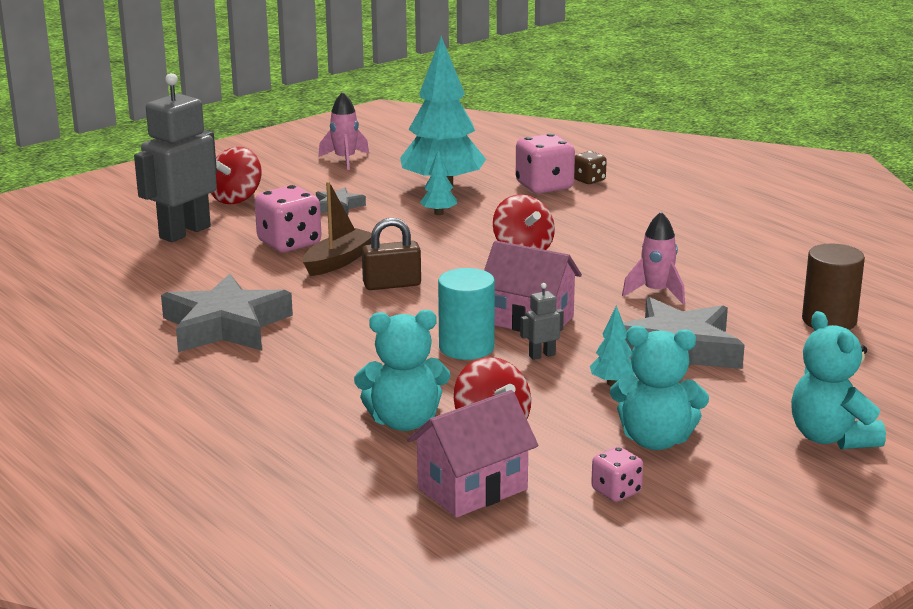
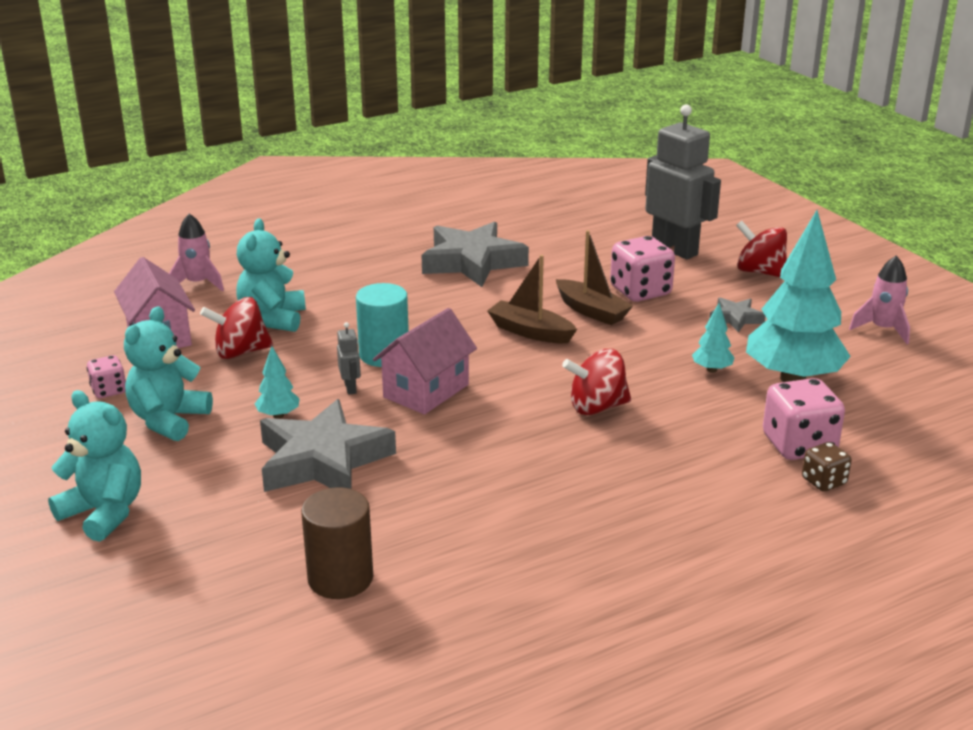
camera: 100 degrees right, 5 degrees up
(392, 284) = (530, 332): brown padlock -> brown boat
(656, 292) = (461, 472): pink rocket -> pink rocket (198, 284)
(831, 438) = (104, 513): turquoise teddy bear -> turquoise teddy bear turned 45 degrees clockwise

